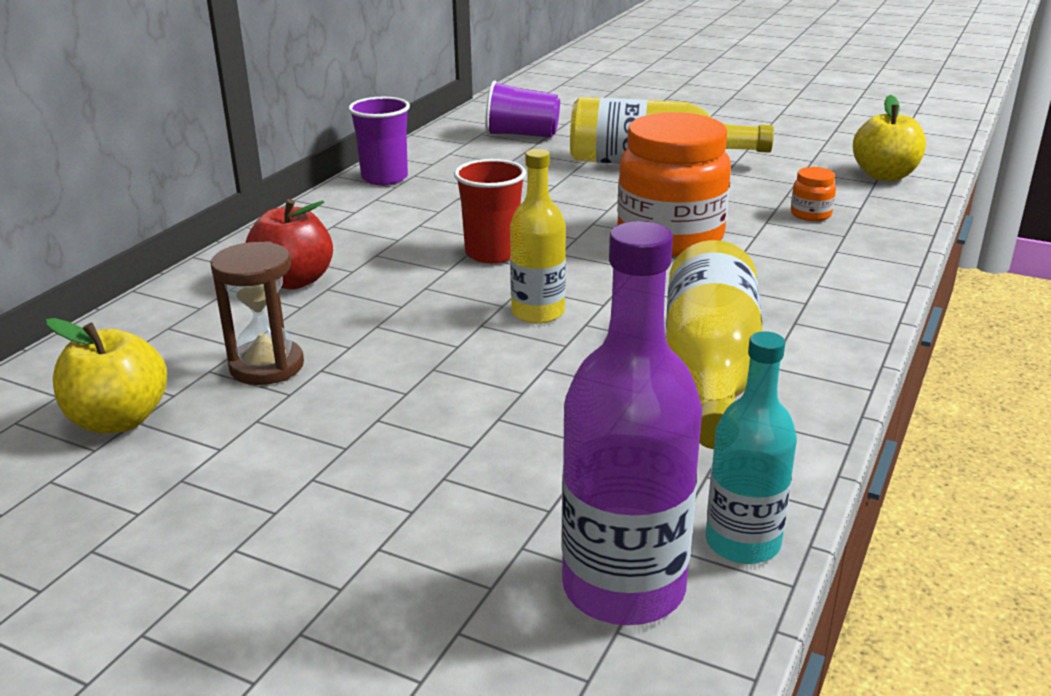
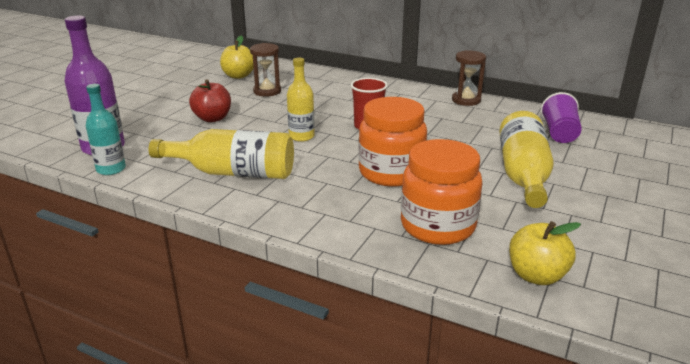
camera: 90 degrees right, 0 degrees up
(294, 281) = (339, 90): red apple -> red apple (212, 118)
(384, 178) = (466, 100): purple cup -> brown hourglass
(810, 214) = (437, 226): orange jar -> orange jar, size x2.49

